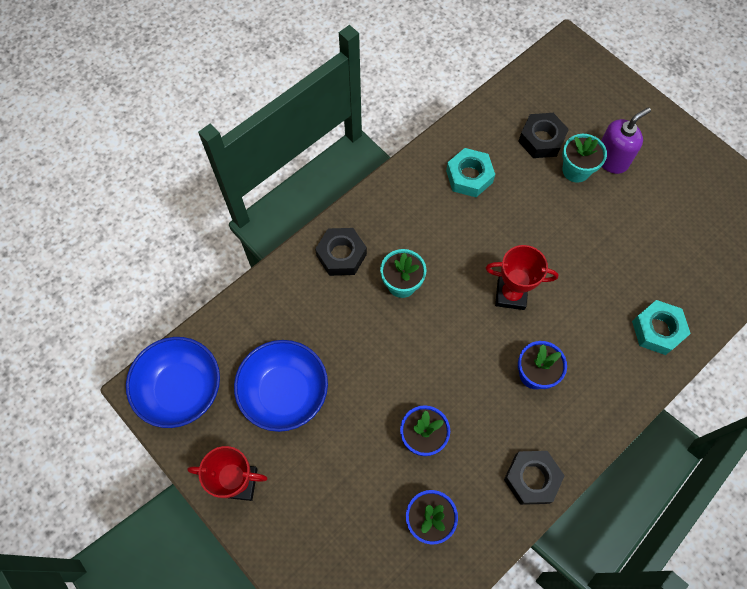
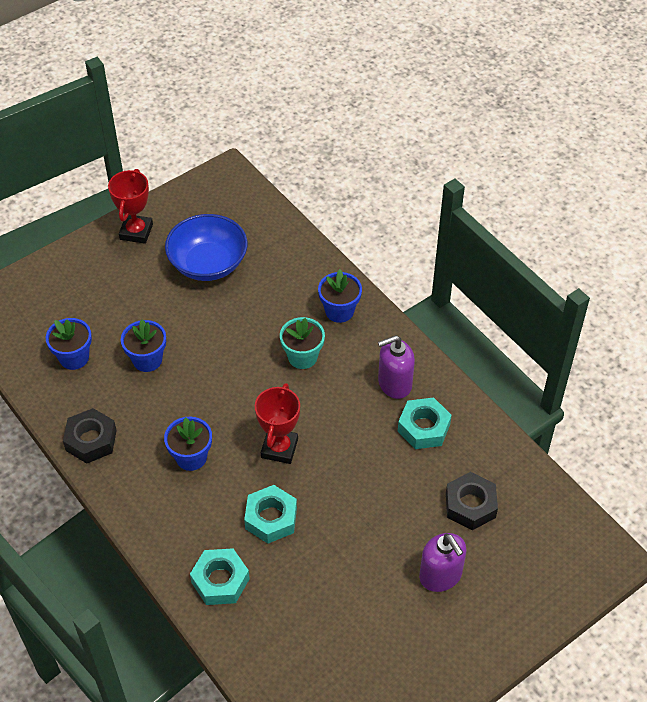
camera: 95 degrees right, 15 degrees down
(181, 389) = (223, 195): blue bowl -> none
(341, 255) = (339, 311): black nut -> blue flower pot
(424, 202) = (394, 383): none -> purple soap dispenser
(576, 170) = (427, 534): turquoise flower pot -> none
(586, 294) = (271, 518): none -> turquoise nut

